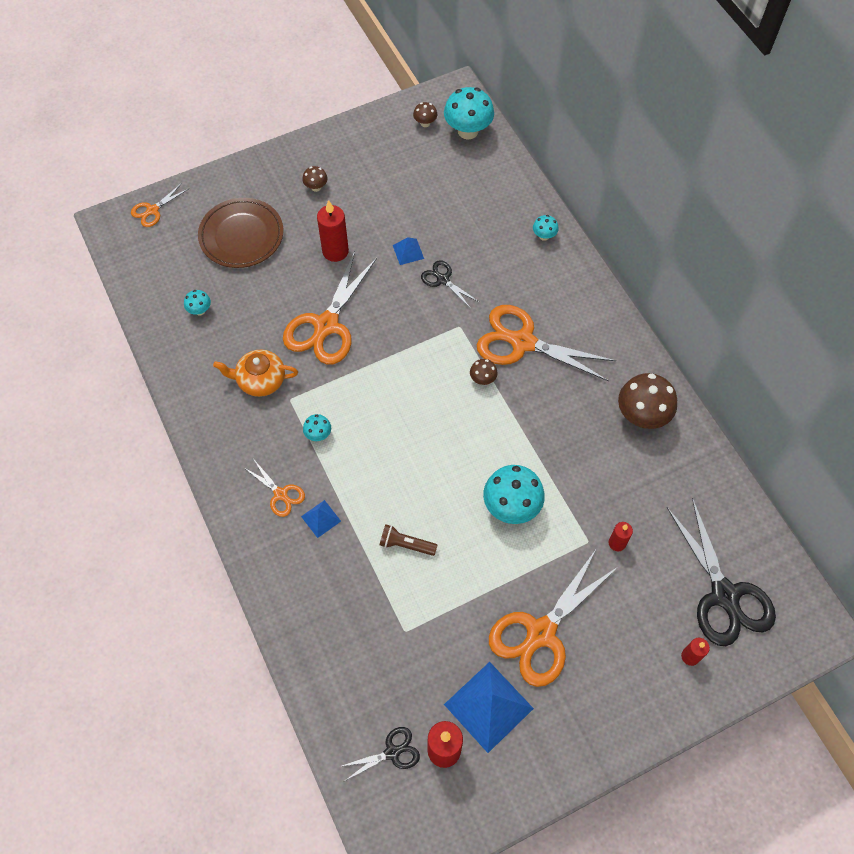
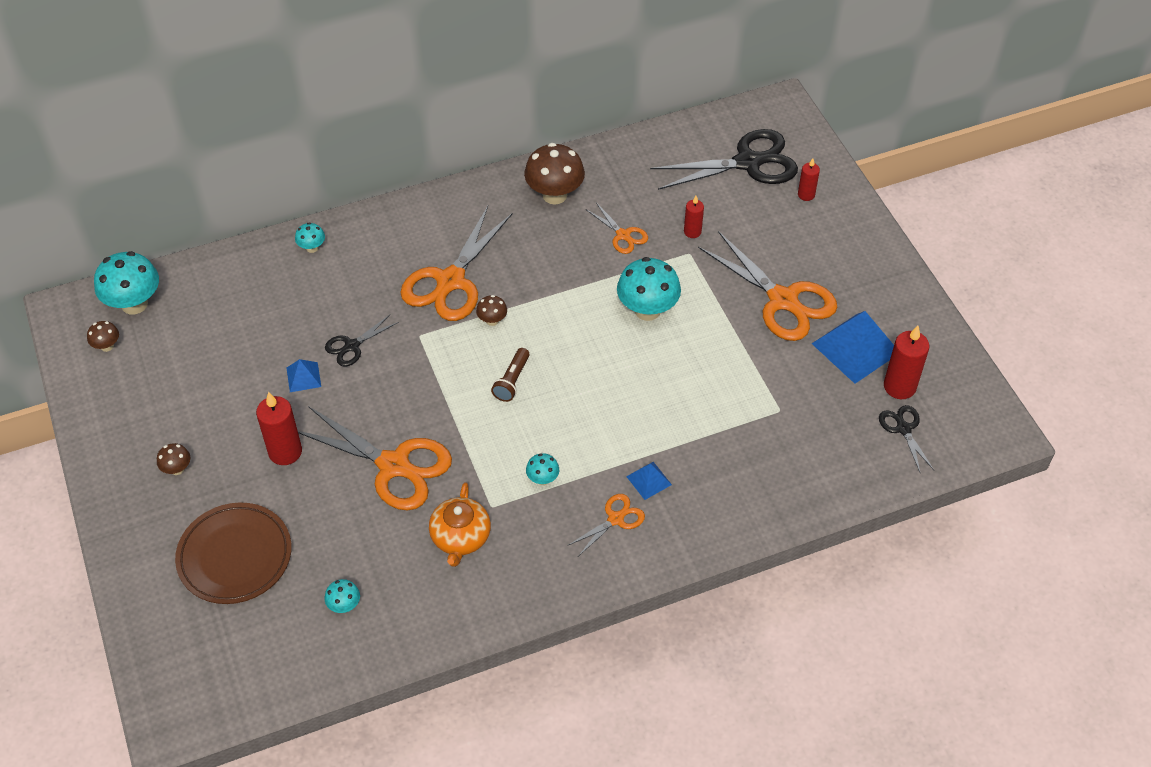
camera: 85 degrees left, 10 degrees down
(153, 210) = (162, 667): orange scissors -> orange scissors (623, 235)
(406, 544) = (684, 403): brown flashlight -> brown flashlight (512, 381)

